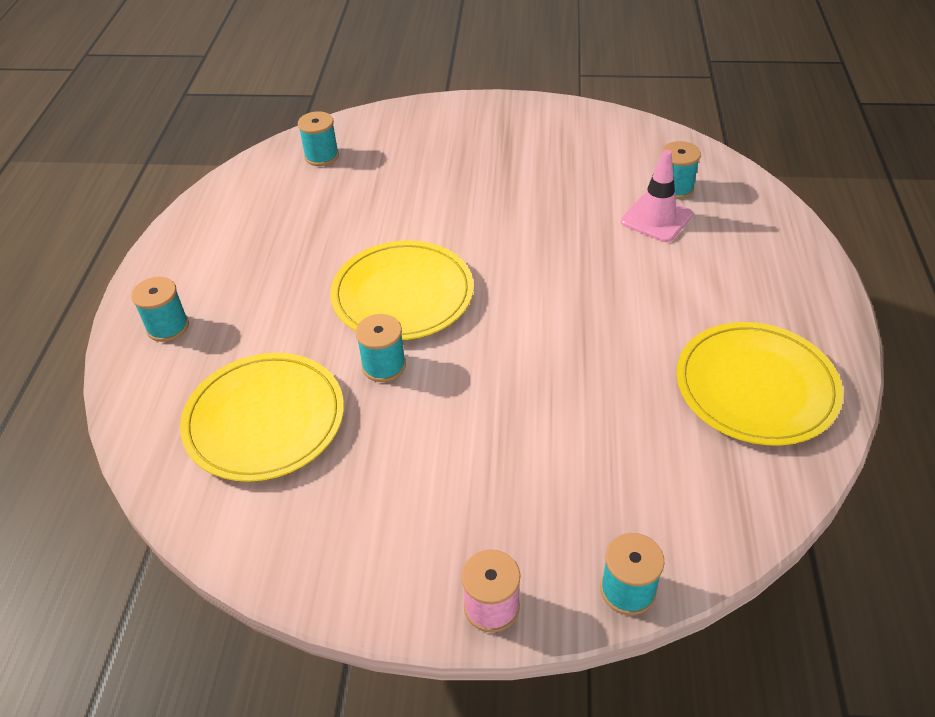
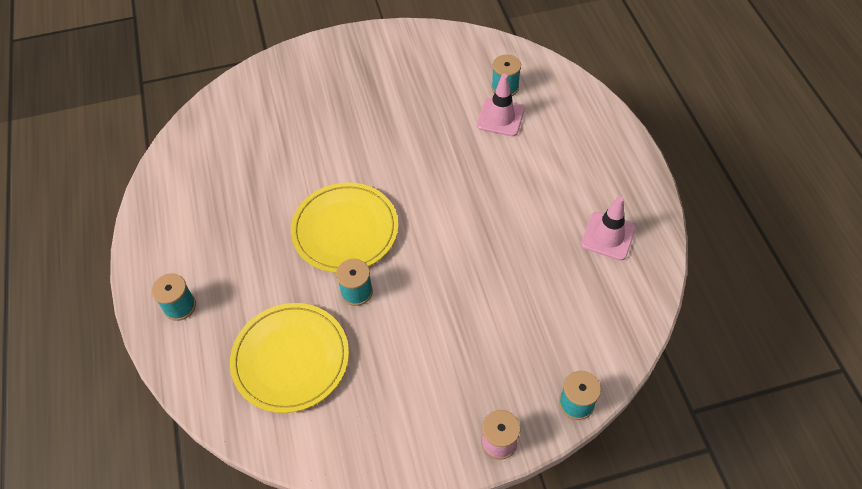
camera: 20 degrees left, 10 degrees up
(321, 156) = (227, 122): turquoise spool -> none
(756, 387) = (608, 236): yellow plate -> pink traffic cone

